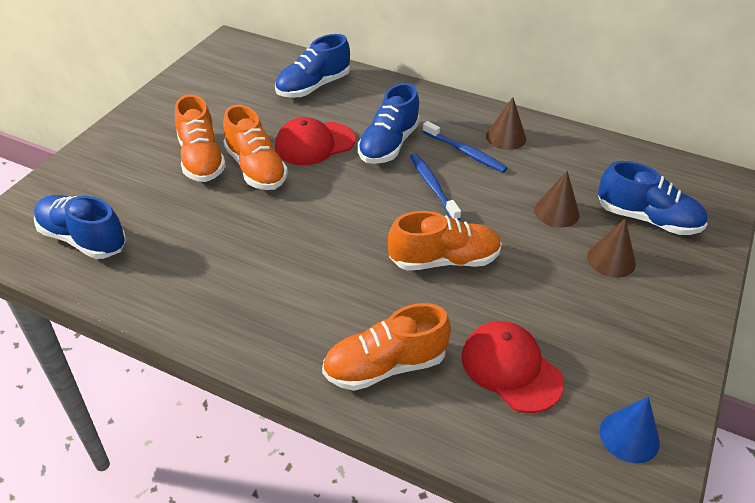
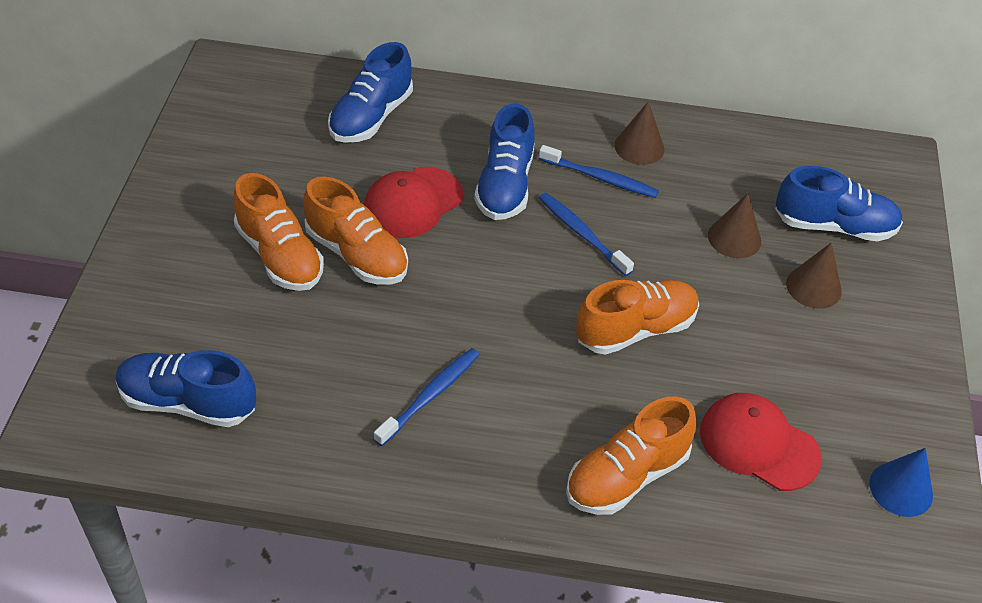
camera: 20 degrees left, 5 degrees up
(258, 272) = (430, 396): none -> blue toothbrush

